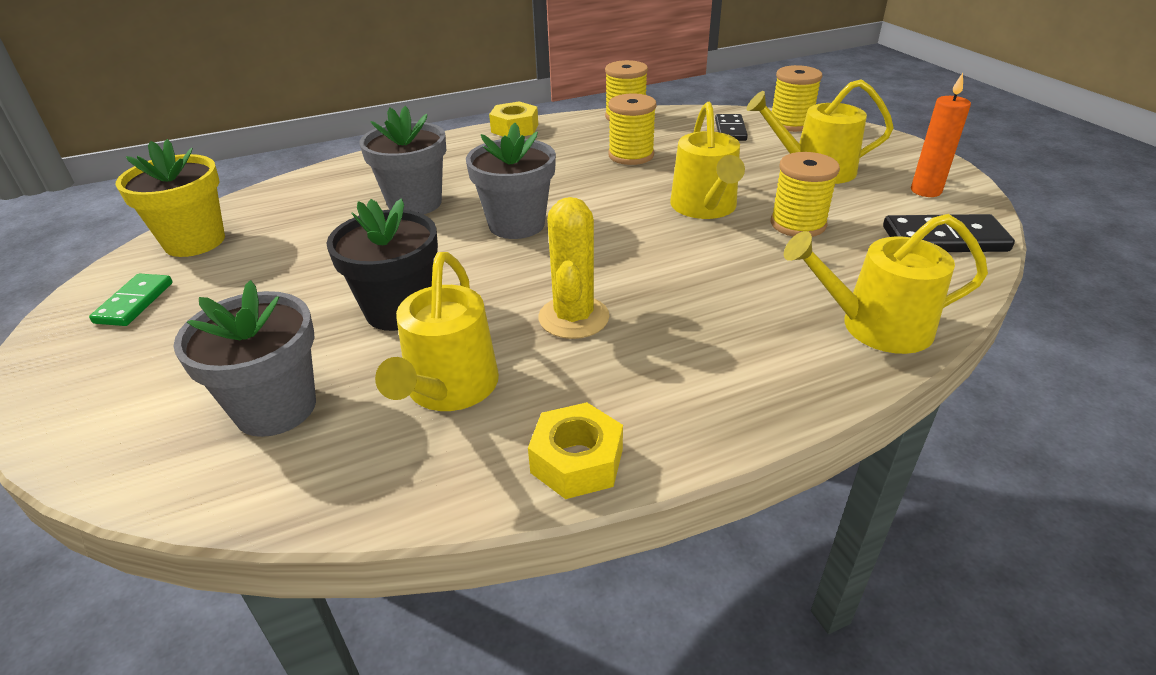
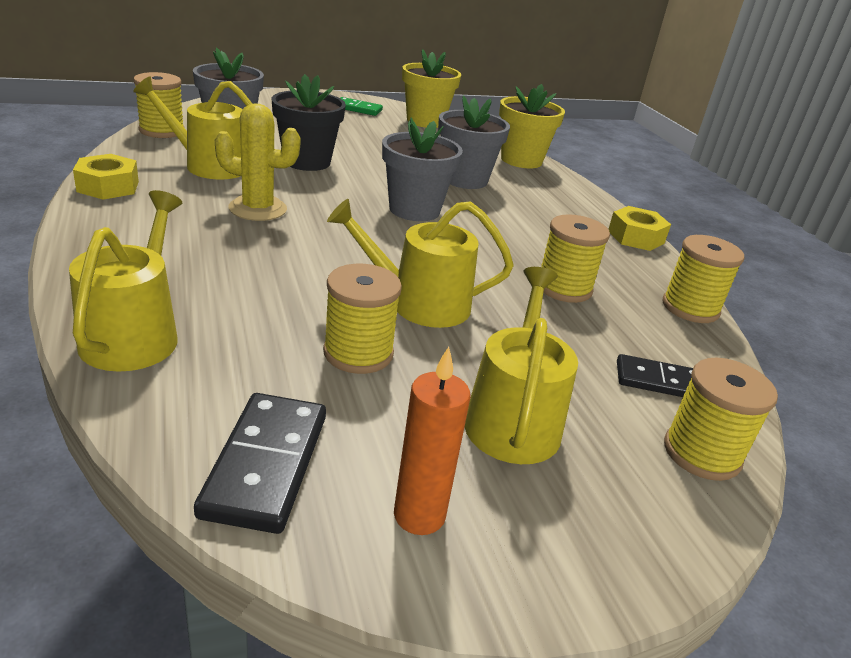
camera: 90 degrees right, 5 degrees down
(298, 488) = (162, 131): none -> yellow spool
(338, 176) = (521, 160): none -> yellow flower pot

